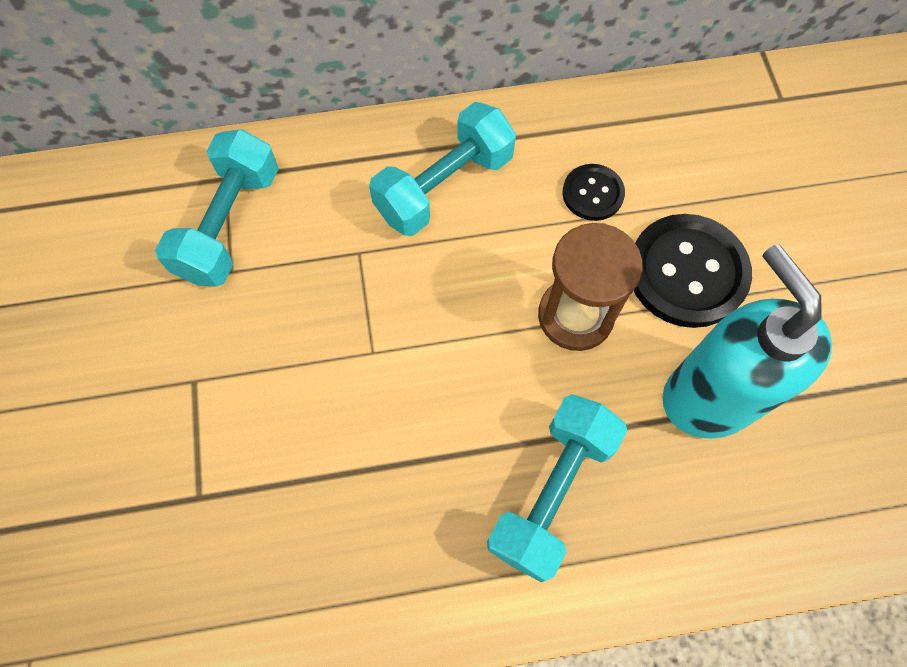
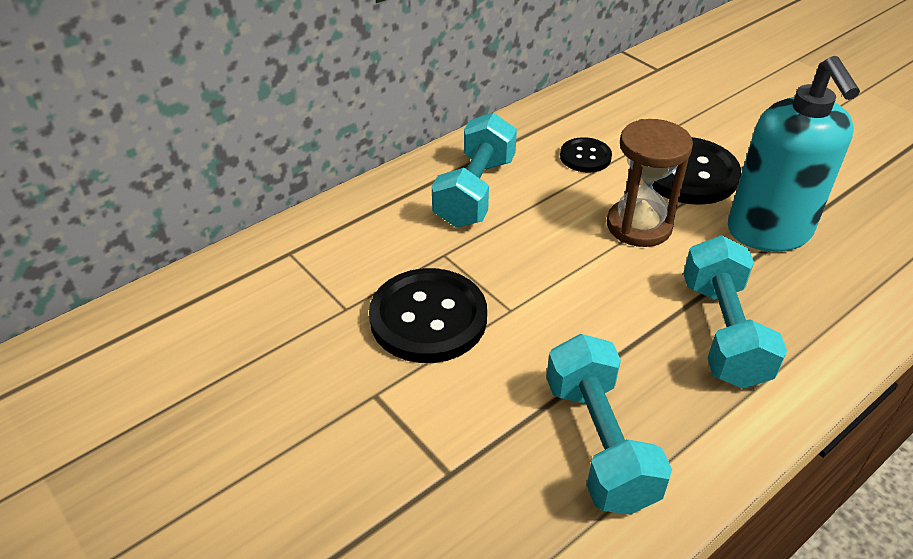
camera: 30 degrees left, 25 degrees down
(229, 224) = (319, 279): turquoise dumbbell -> turquoise dumbbell (599, 443)
(293, 321) = (428, 318): none -> black button
(708, 396) = (769, 232): turquoise soap dispenser -> turquoise soap dispenser turned 135 degrees counterclockwise

